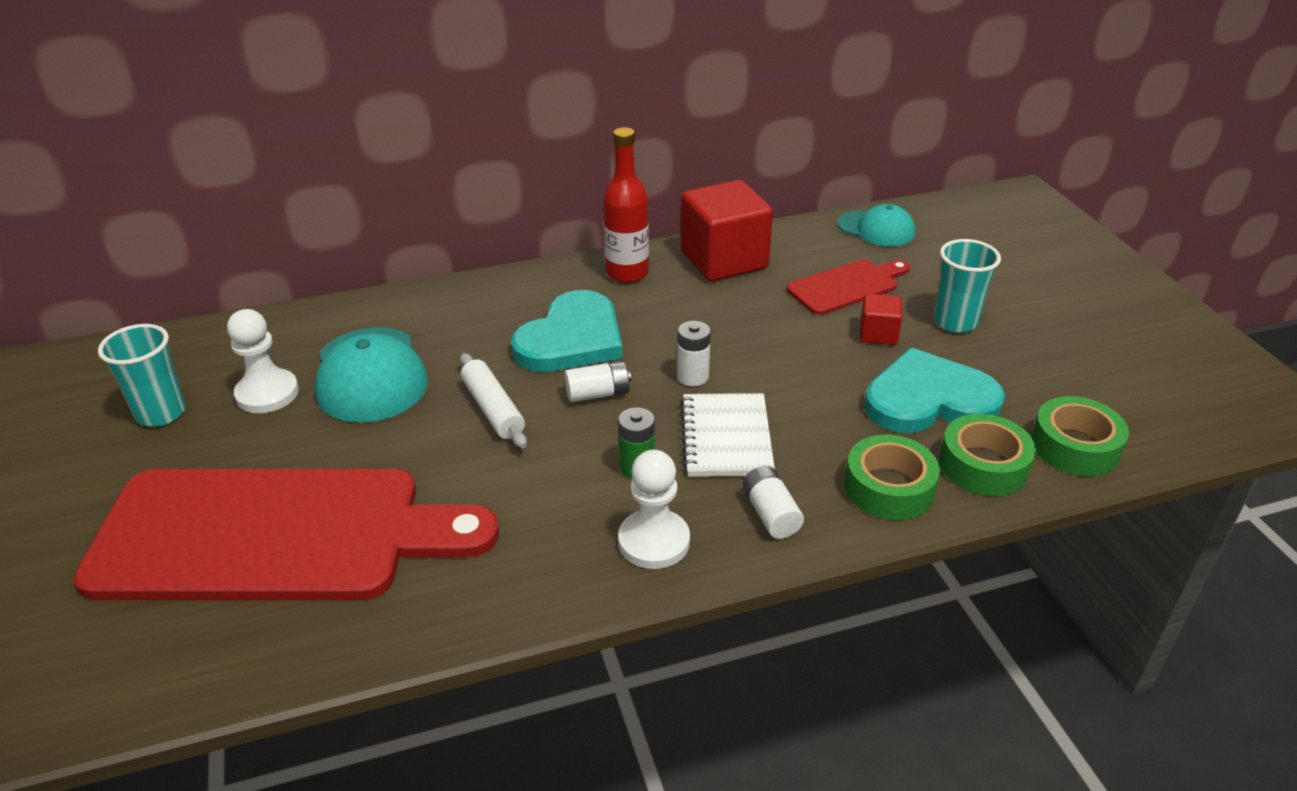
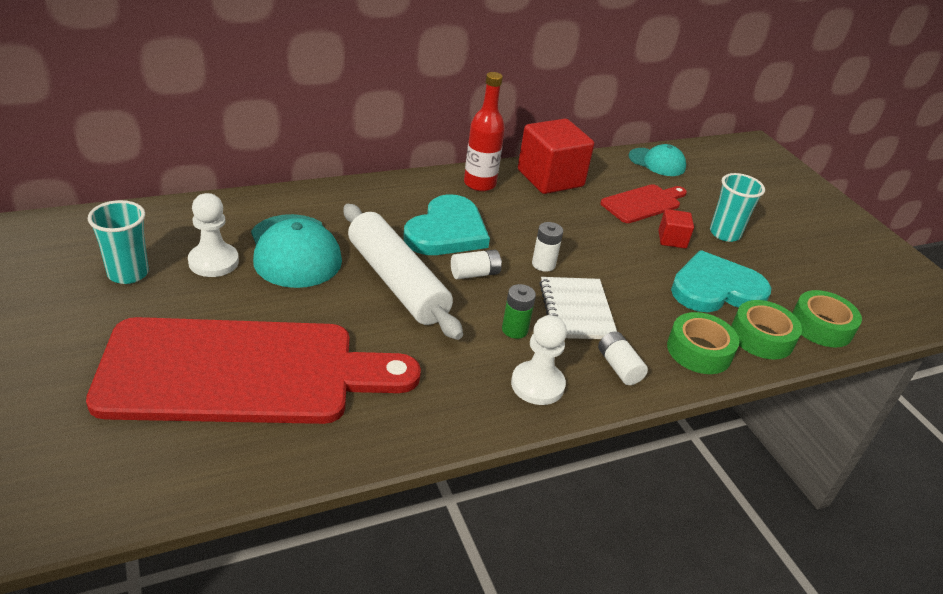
camera: 10 degrees left, 0 degrees up
(493, 409) = (396, 282): white rolling pin -> white rolling pin, size x1.82

